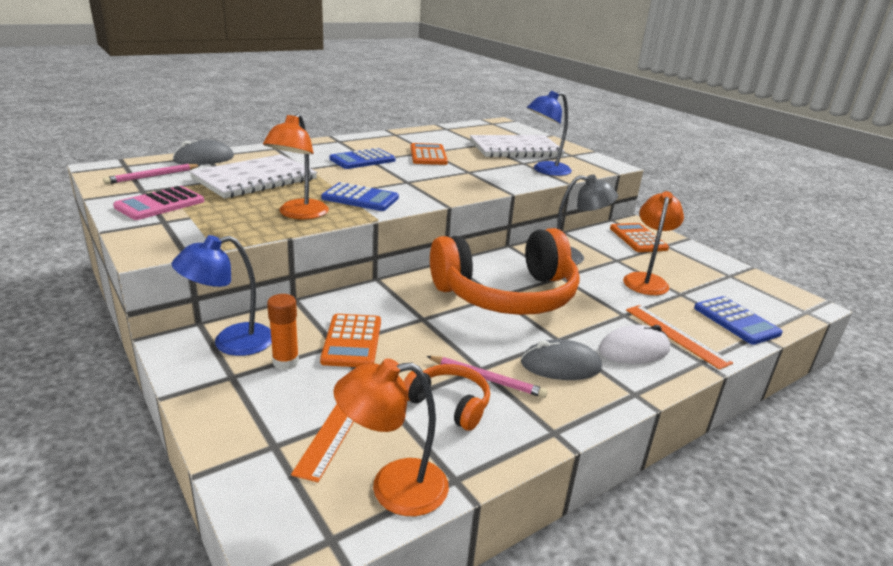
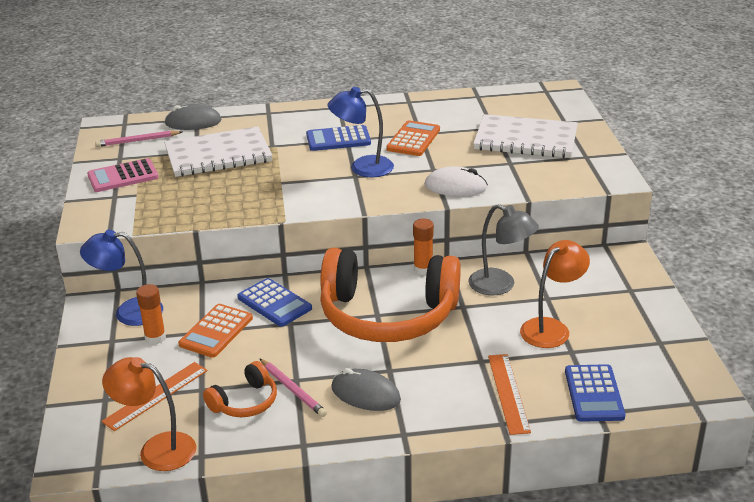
camera: 30 degrees right, 5 degrees up
(299, 214) = (222, 204): orange lamp -> none
(360, 198) = (291, 192): blue calculator -> blue calculator (274, 303)
(449, 404) = (245, 402): orange headphones -> orange headphones turned 75 degrees clockwise
(498, 255) = (423, 269): none -> orange glue stick
(545, 170) = (522, 178): blue lamp -> blue lamp (362, 167)
(634, 350) = (449, 396): white mouse -> white mouse (455, 186)
(638, 238) = (606, 275): orange calculator -> none

